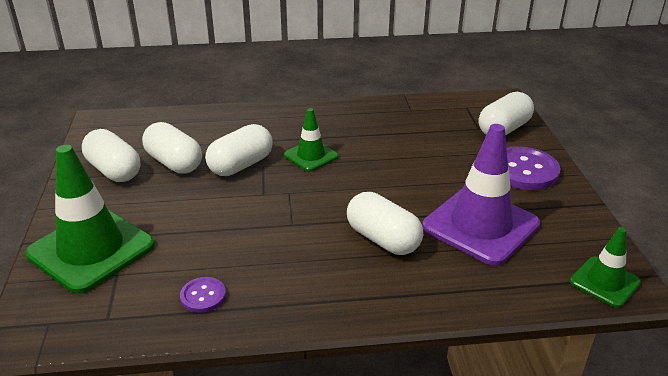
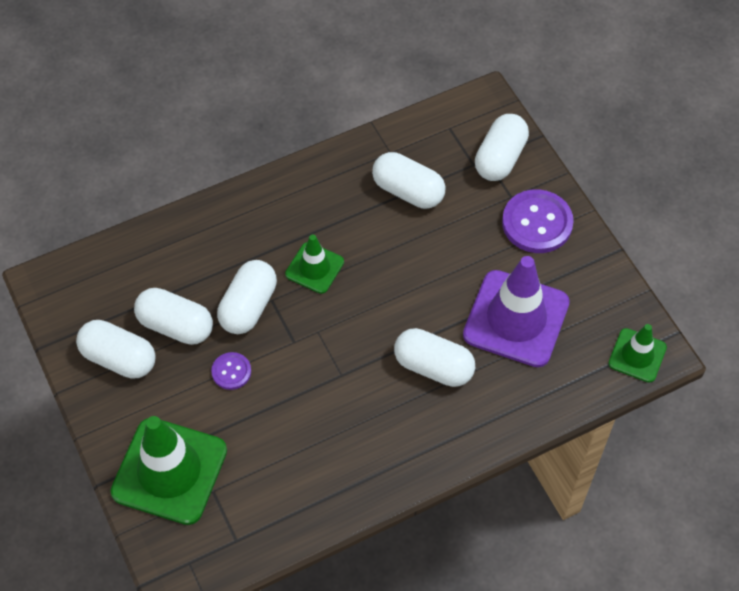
camera: 20 degrees left, 25 degrees up
(203, 296) = (305, 488): purple button -> purple button (231, 371)
(415, 131) = (408, 191): none -> white capsule

